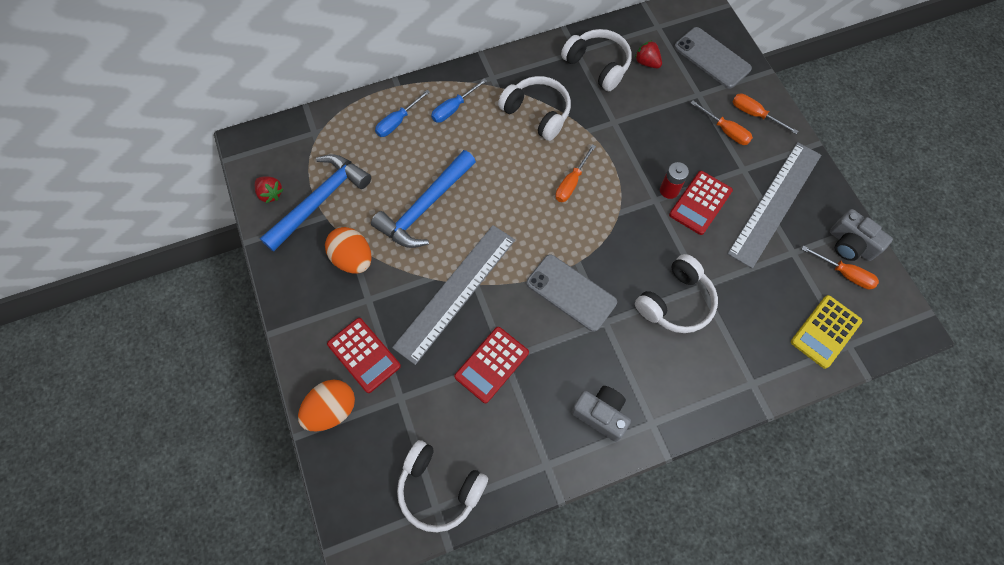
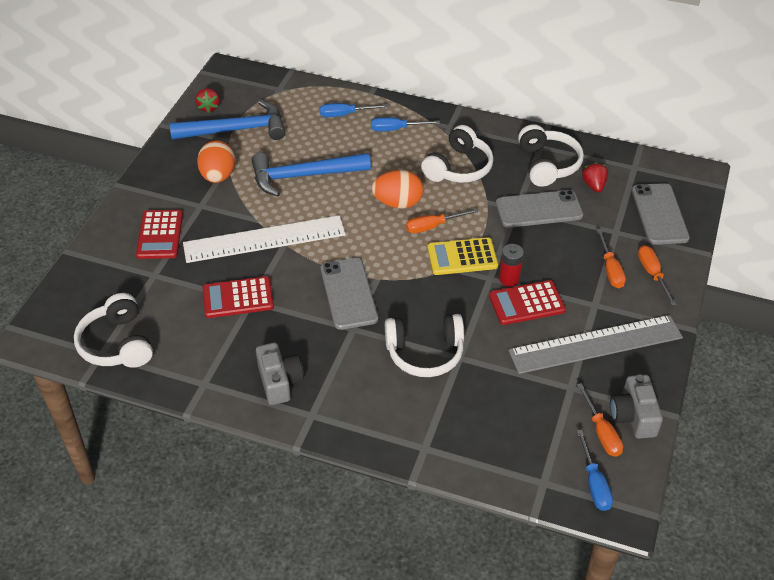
camera: 40 degrees right, 20 degrees down
(332, 410) = (104, 252): orange egg -> orange egg (398, 203)
(455, 292) = (264, 239): grey ruler -> white ruler
(537, 113) = (458, 168): white headphones -> white headphones turned 45 degrees clockwise
(630, 111) = (539, 209): none -> grey phone
(825, 331) = (533, 458): yellow calculator -> yellow calculator (462, 257)
(877, 318) = (594, 483): none -> blue screwdriver

